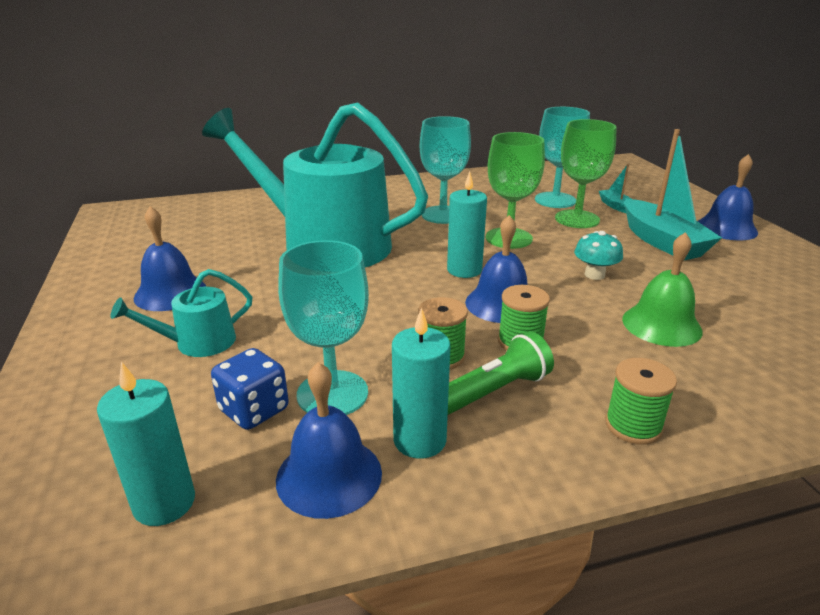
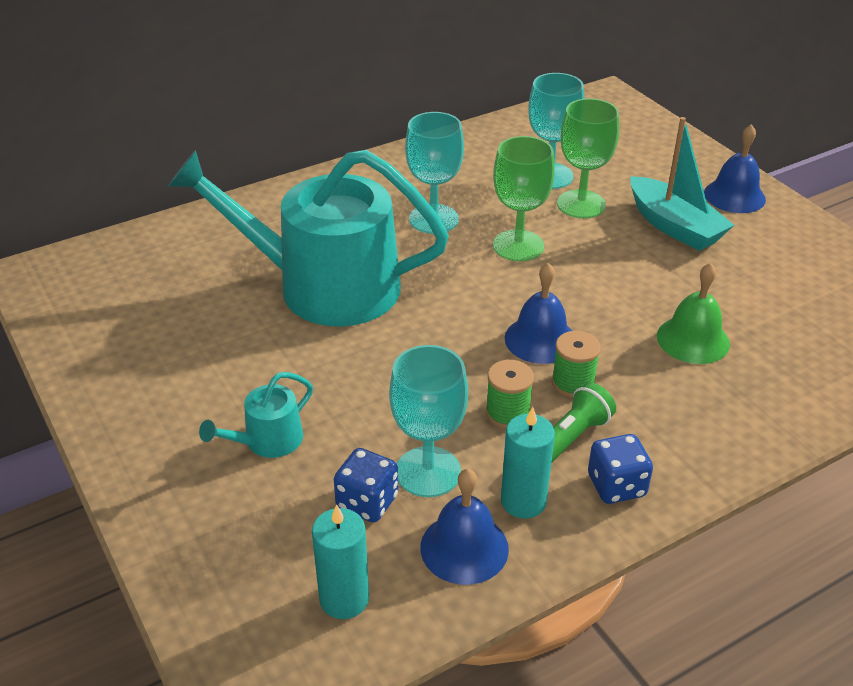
camera: 15 degrees left, 10 degrees up
(170, 293) = (195, 384): blue bell -> none
(464, 270) = (488, 300): turquoise candle -> none
(534, 444) = (616, 486): none -> blue dice
(594, 275) = (619, 285): turquoise mushroom -> none
(616, 206) = (617, 177): turquoise boat -> none
(633, 426) = (689, 453): green spool -> none

